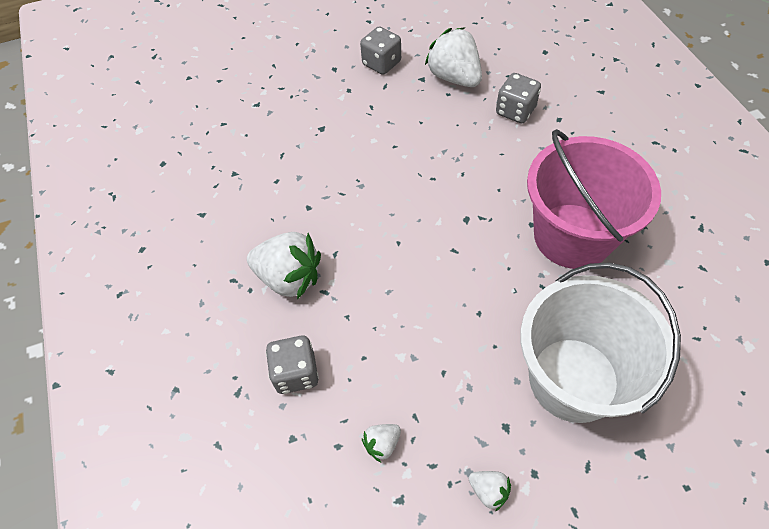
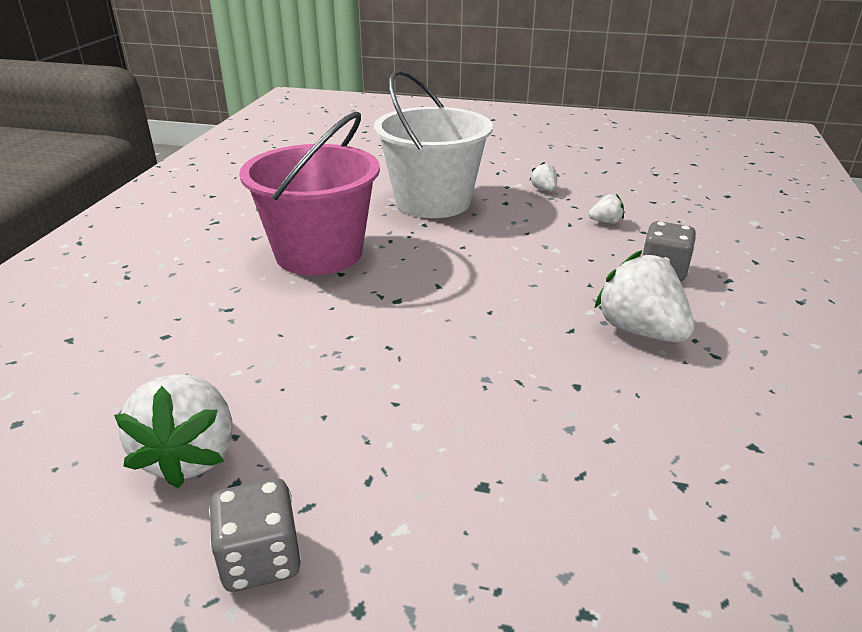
camera: 150 degrees left, 25 degrees down
(515, 111) = (193, 367): grey dice -> none

